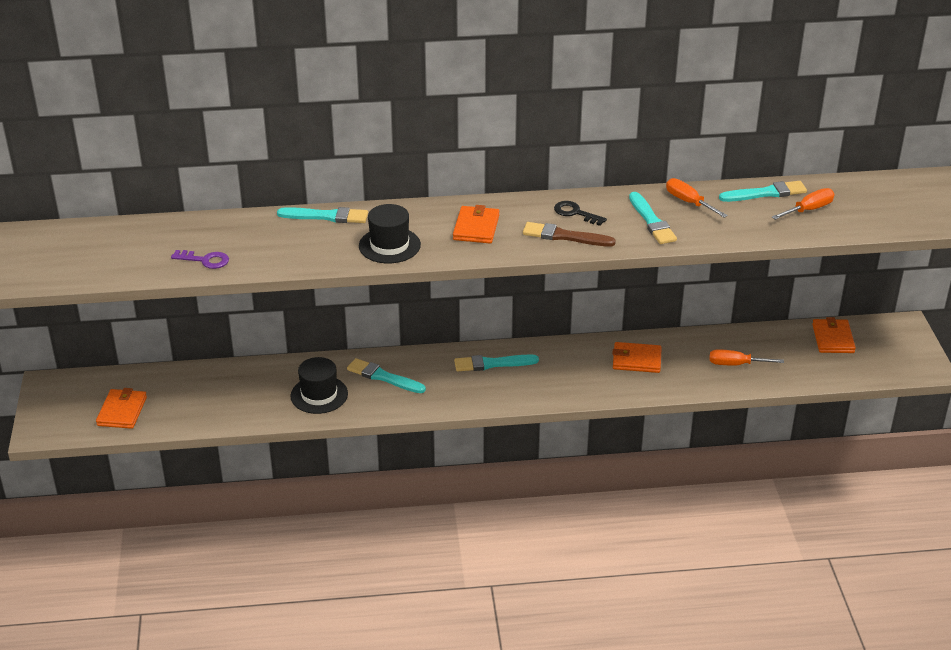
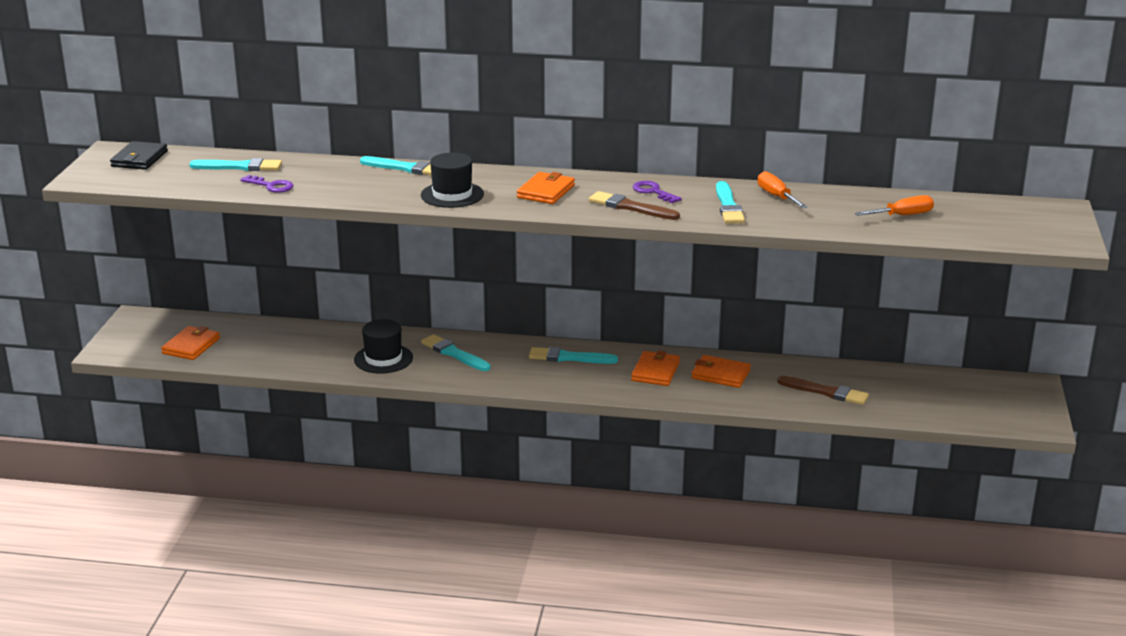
camera: 15 degrees right, 10 degrees down
(49, 243) = (139, 159): none -> black wallet
(575, 213) = (653, 192): black key -> purple key
(735, 364) = (826, 392): orange screwdriver -> brown brush
(765, 193) = (863, 198): turquoise brush -> turquoise brush (239, 167)
(833, 338) = (945, 385): orange wallet -> orange wallet (655, 371)

